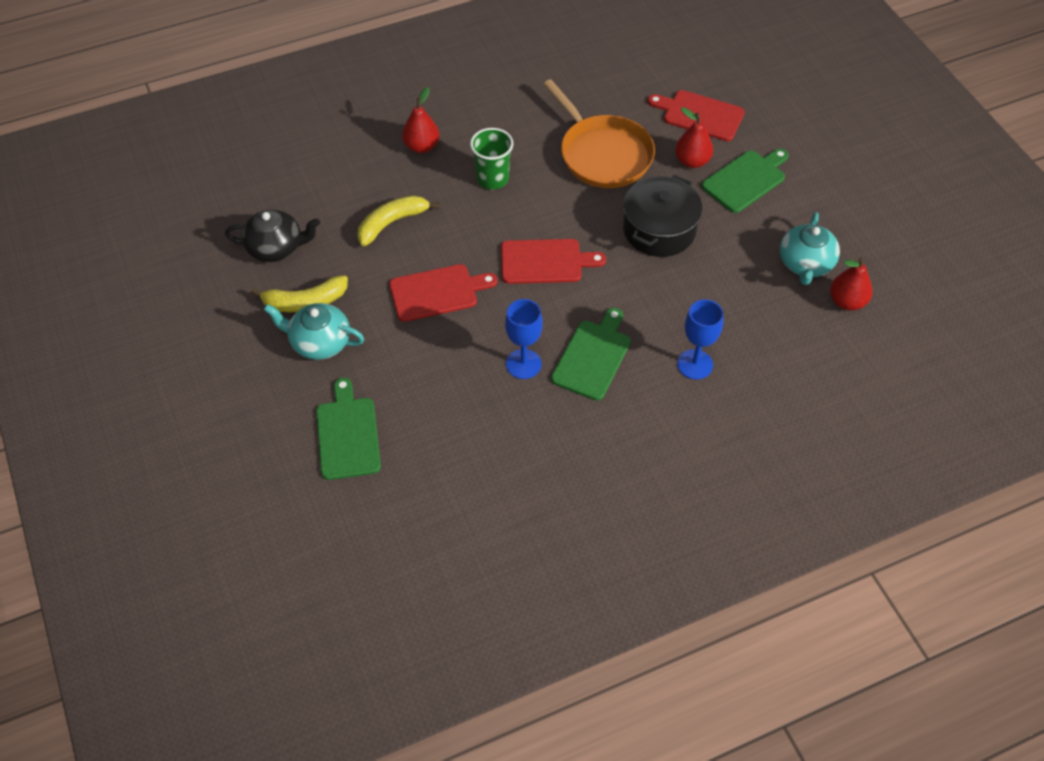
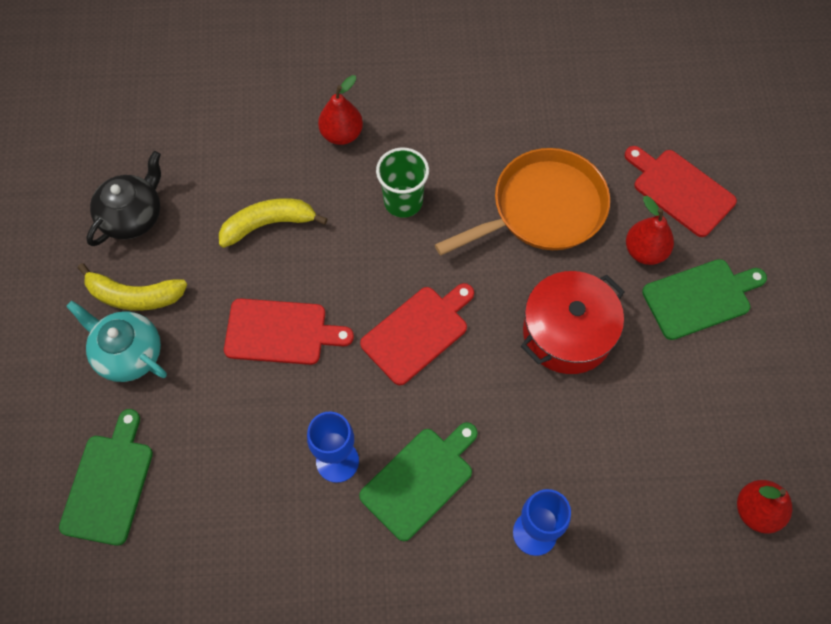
camera: 20 degrees right, 10 degrees up
(276, 248) = (133, 216): black teapot -> black teapot turned 75 degrees counterclockwise
(545, 261) = (417, 332): red cutting board -> red cutting board turned 60 degrees counterclockwise
(603, 154) = (543, 208): orange pan -> orange pan turned 105 degrees counterclockwise
(659, 230) = (567, 333): black pot -> red pot
(805, 264) = (726, 440): turquoise teapot -> none

